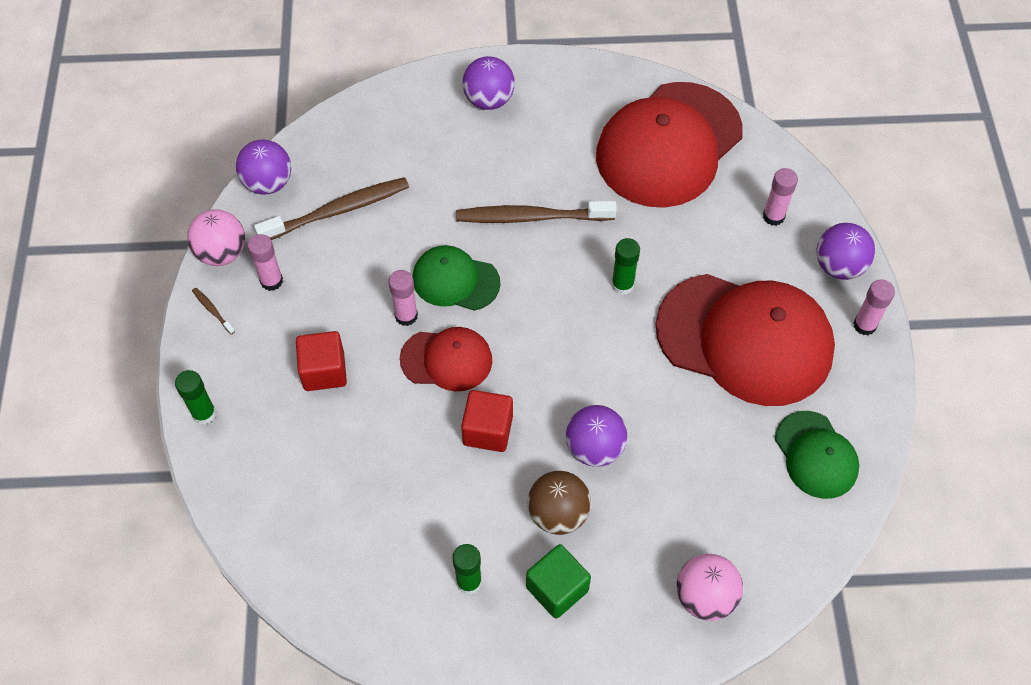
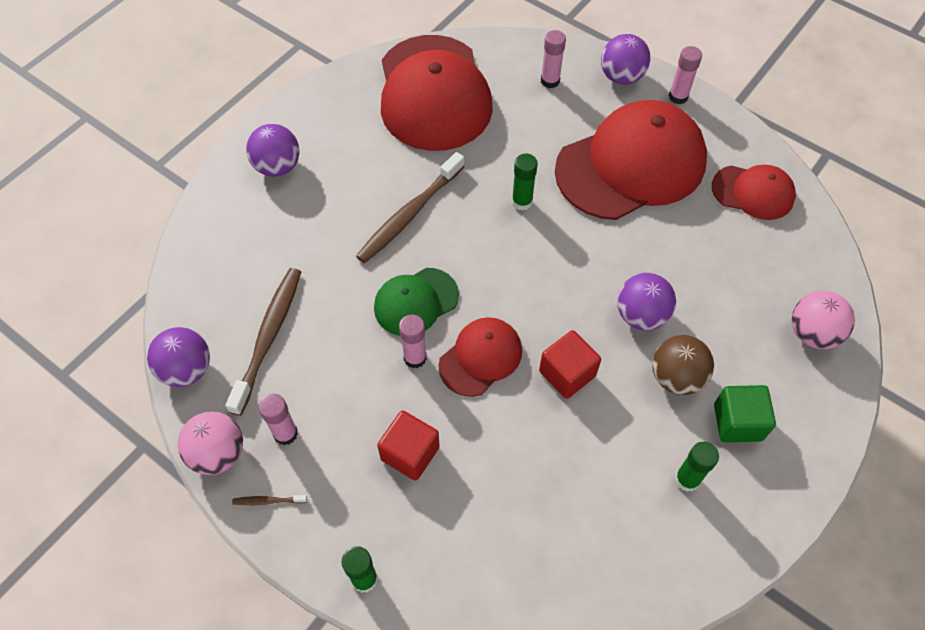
camera: 50 degrees left, 0 degrees up
(816, 455) = (753, 192): green cap -> red cap

